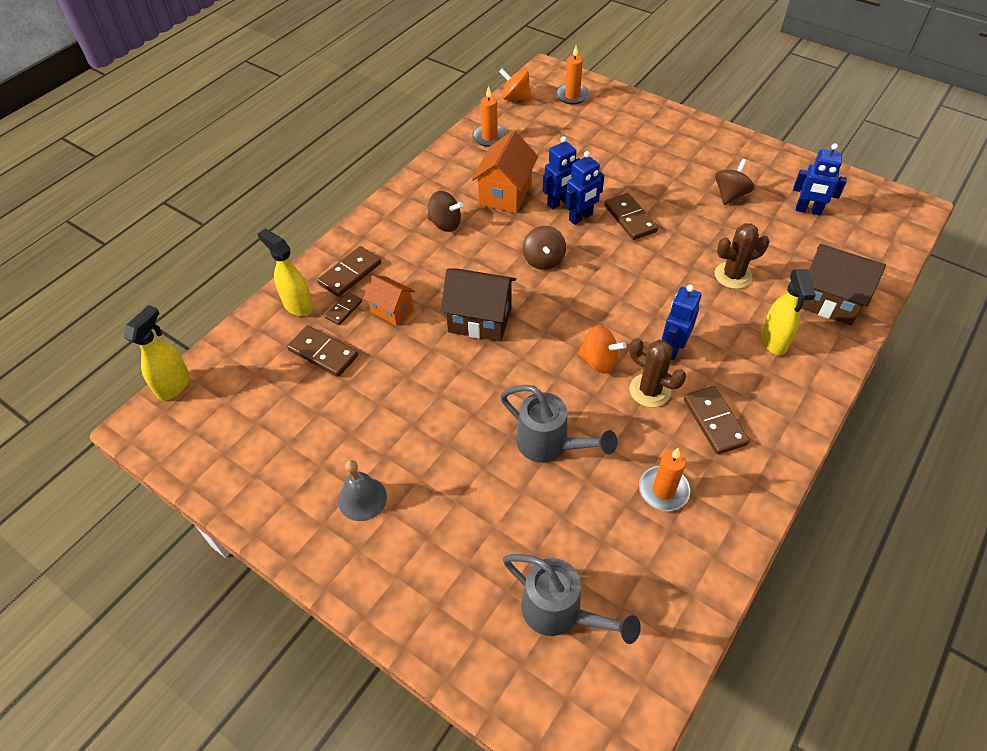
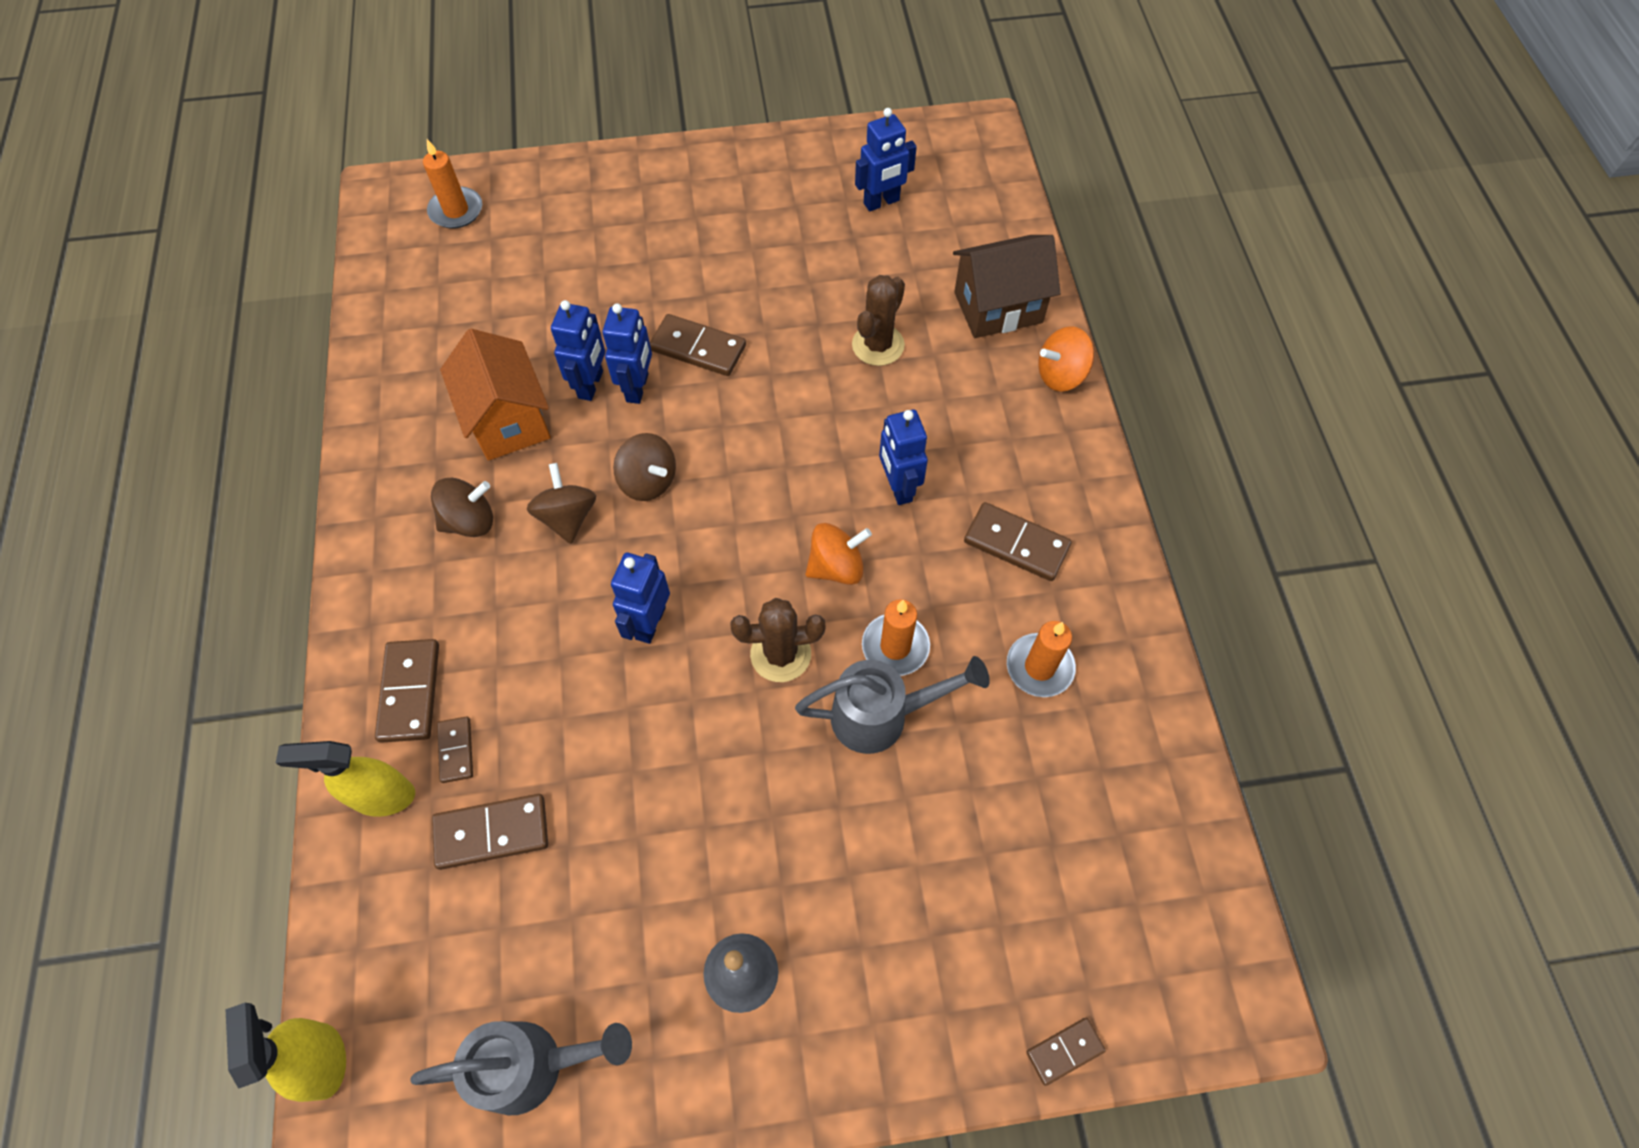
camera: 45 degrees left, 10 degrees up
(392, 310) = (522, 698): orange house -> none
(477, 682) = (1065, 1051): none -> brown domino
(480, 320) = (649, 623): brown house -> blue robot
(489, 137) = (402, 347): orange candle -> orange candle (895, 646)
(515, 98) = (379, 262): orange spinning top -> orange spinning top (1061, 375)
(561, 613) = (1071, 897): grey watering can -> grey watering can (535, 1065)
(650, 390) = (922, 560): brown cactus -> brown cactus (780, 654)
(730, 195) = (782, 236): brown spinning top -> brown spinning top (567, 517)
(774, 341) = (988, 399): yellow spray bottle -> none

